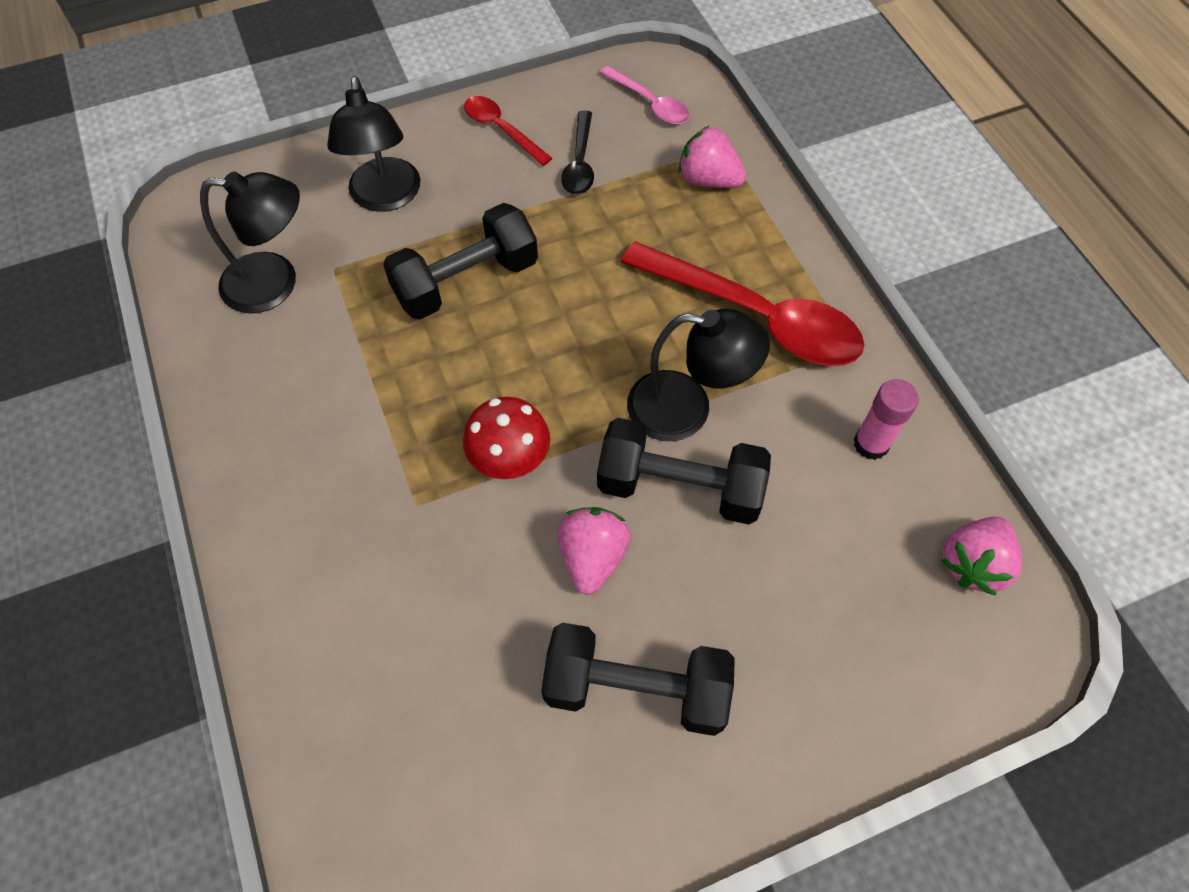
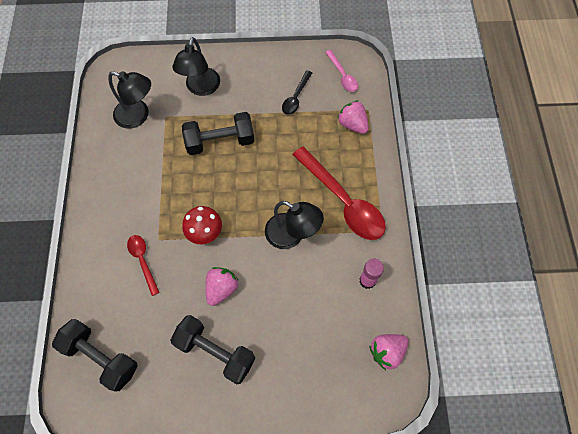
camera: 20 degrees right, 5 degrees up
(501, 129) = (267, 69): red spoon -> red spoon (143, 261)
(679, 487) = (272, 270): black dumbbell -> black dumbbell (101, 357)

